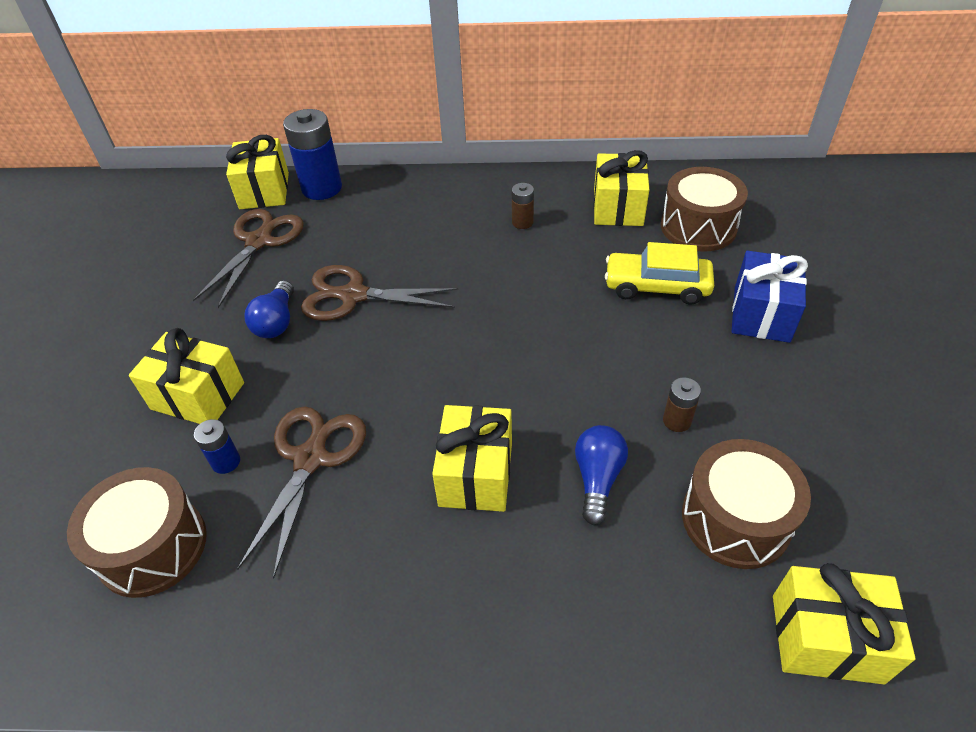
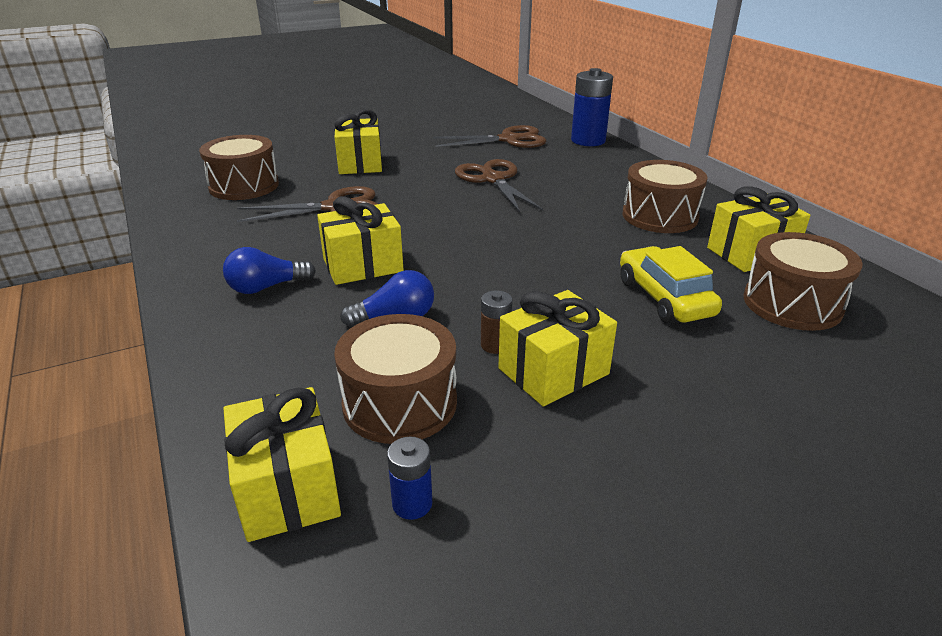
camera: 60 degrees right, 15 degrees down
(226, 462) = (315, 185): blue battery -> blue battery (412, 504)
(264, 191) = (559, 127): yellow gift -> yellow gift (553, 371)
(276, 322) = (442, 165): blue light bulb -> blue light bulb (266, 287)
(522, 222) = (660, 216): brown battery -> brown drum
(761, 314) = (705, 370): blue gift -> none

